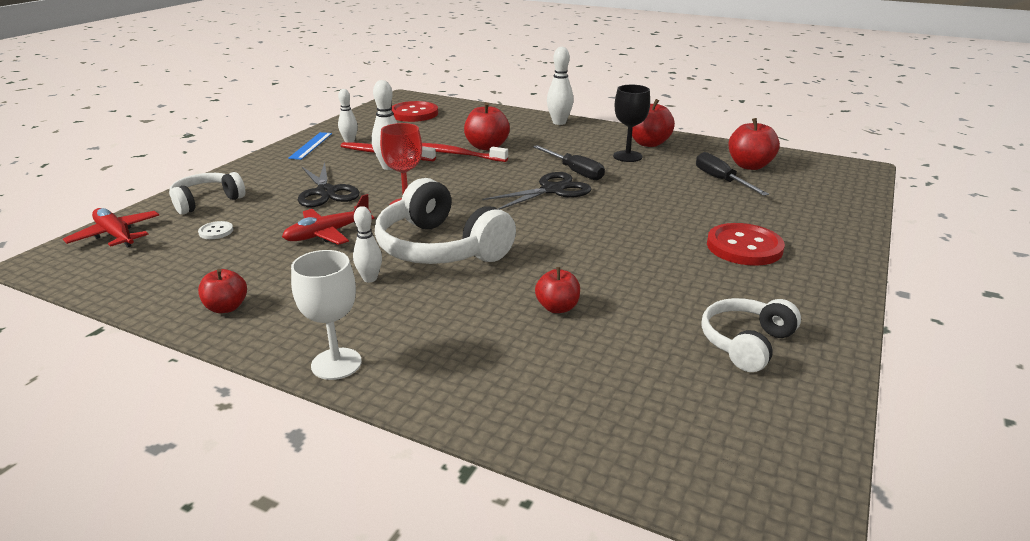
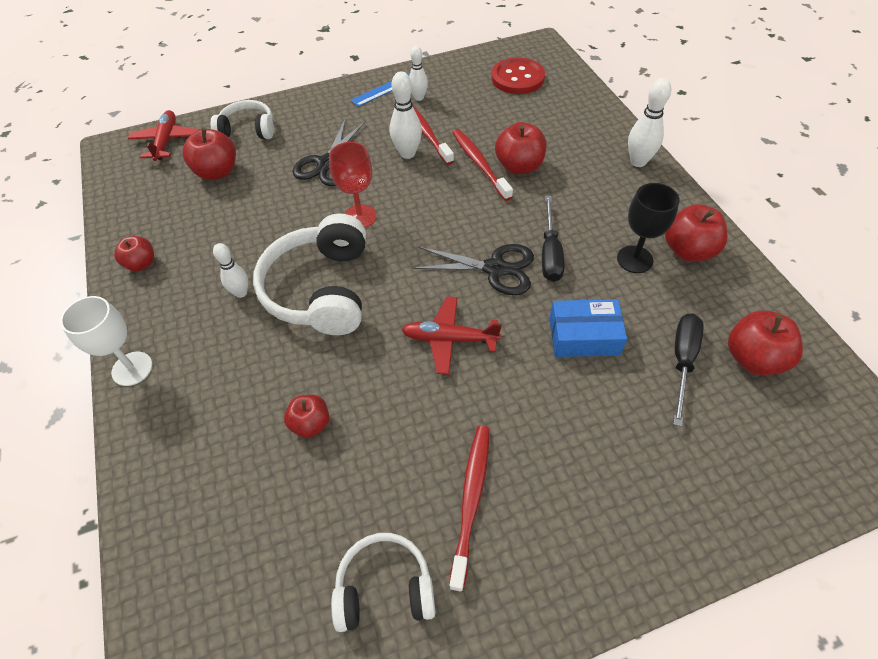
camera: 45 degrees right, 25 degrees up
(216, 231) = (217, 172): white button -> red apple
(327, 234) = (273, 219): red plane -> red plane (449, 339)
(656, 193) = (584, 336): none -> blue box
(721, 281) = (471, 500): none -> red toothbrush
(744, 247) = (558, 475): red button -> none

